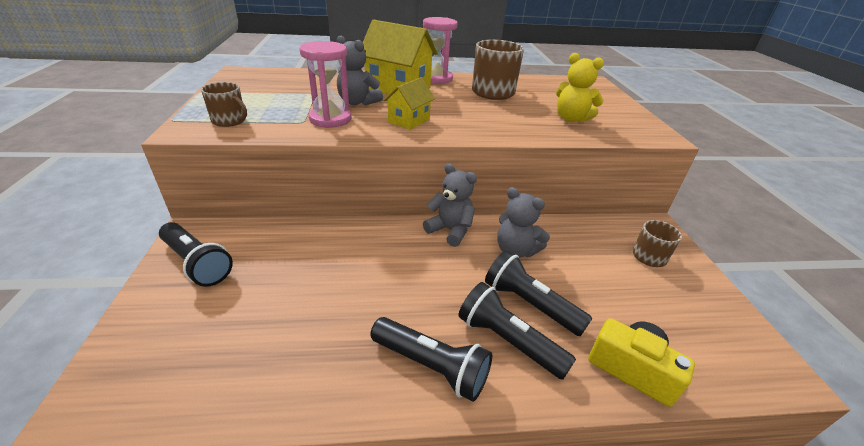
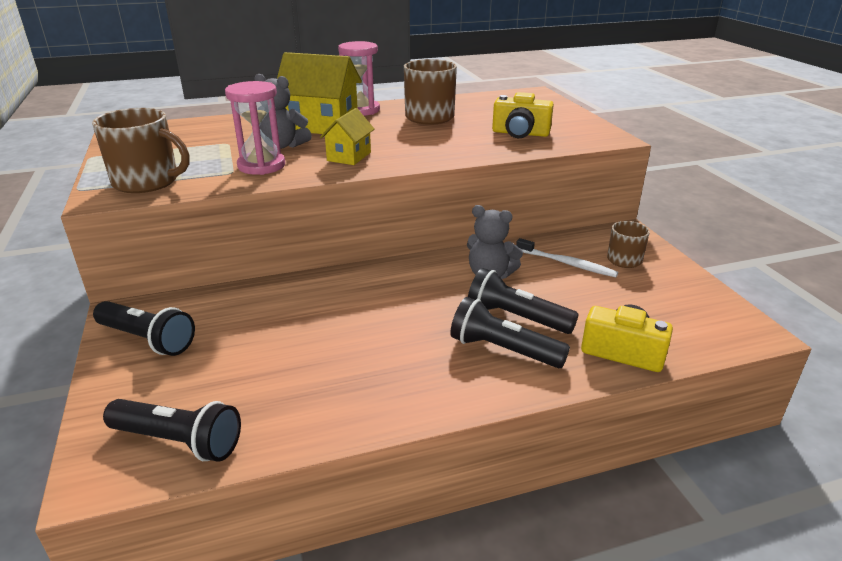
camera: 10 degrees left, 5 degrees down
(229, 121) = (147, 182): brown mug -> brown mug, size x1.70
(431, 366) = (435, 382): black flashlight -> black flashlight (178, 441)
(450, 230) = (416, 267): grey teddy bear -> none
(571, 119) = (520, 133): yellow teddy bear -> yellow camera
(592, 251) = (567, 264): none -> white toothbrush

